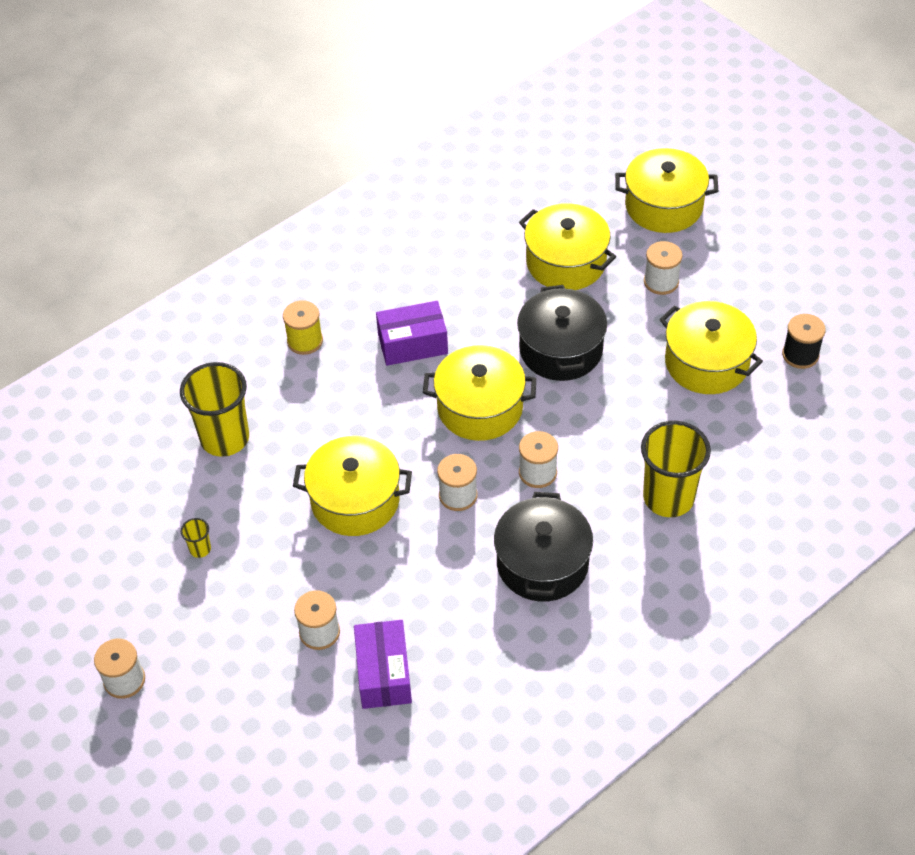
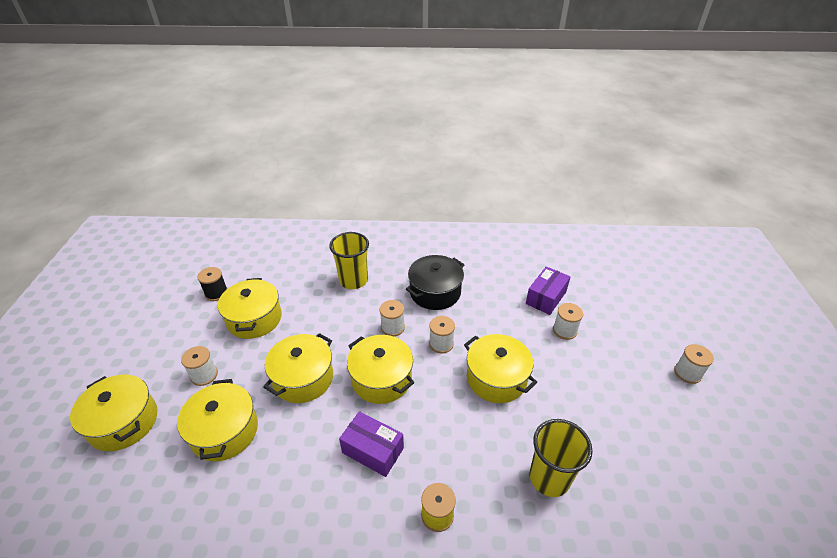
camera: 140 degrees left, 10 degrees down
(200, 549) = (608, 413): yellow cup -> none
(561, 349) = (303, 378): black pot -> yellow pot

